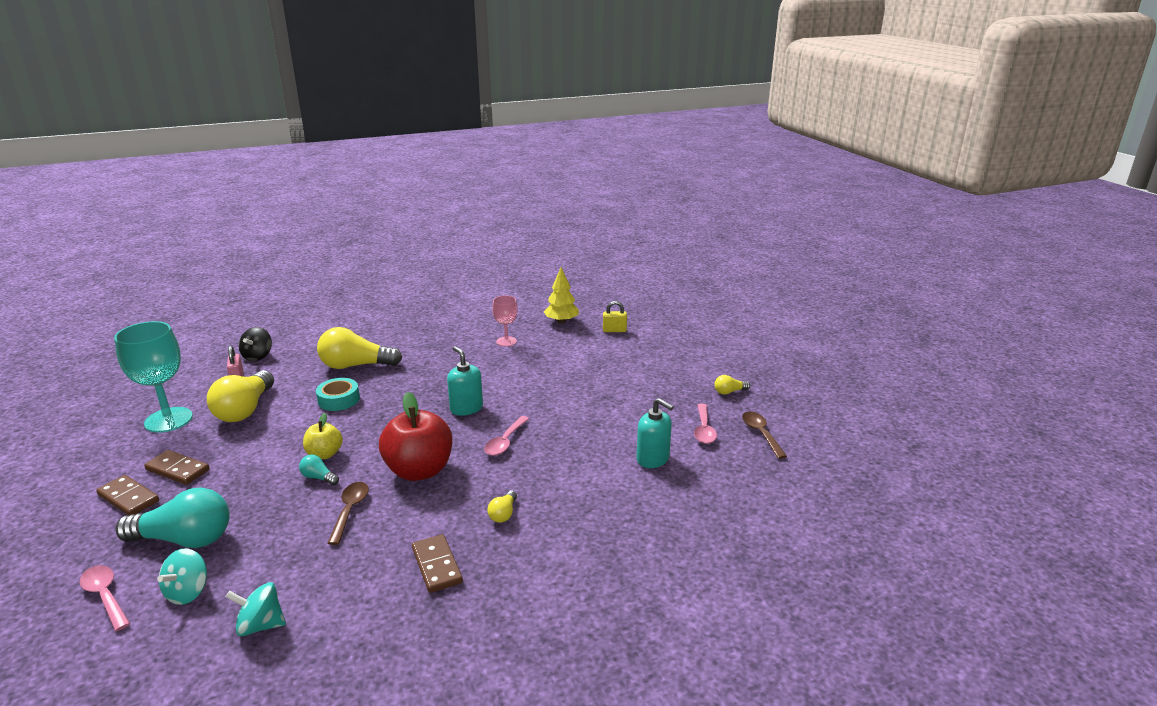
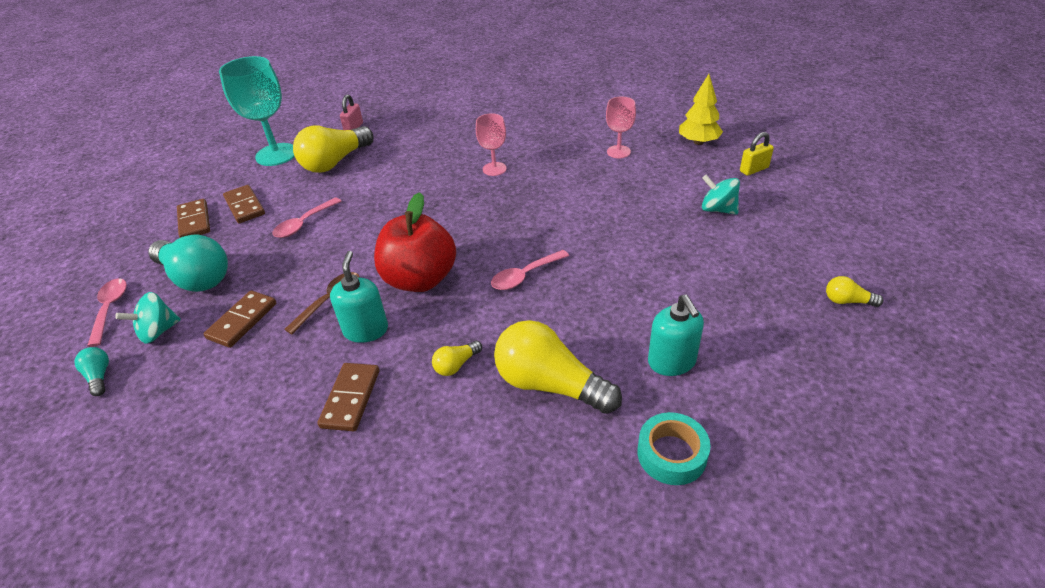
camera: 35 degrees right, 15 degrees up
(258, 356) = (386, 109): black spinning top -> none
(261, 625) = (175, 392): turquoise spinning top -> turquoise spinning top (718, 209)
(275, 553) = (242, 321): none -> brown domino
(319, 478) = (334, 254): turquoise light bulb -> turquoise light bulb (99, 376)
(324, 454) = (358, 230): yellow apple -> none
(339, 400) = (413, 174): turquoise tape -> turquoise tape (671, 454)
(356, 366) = (456, 141): yellow light bulb -> yellow light bulb (550, 384)
(412, 377) = (494, 169): none -> pink goblet
(466, 408) = (517, 221): turquoise soap dispenser -> turquoise soap dispenser (366, 330)
(614, 330) = (754, 169): yellow padlock -> yellow padlock turned 60 degrees counterclockwise
(704, 430) = (769, 345): pink spoon -> pink spoon (304, 224)
(761, 434) = (848, 381): brown spoon -> none

